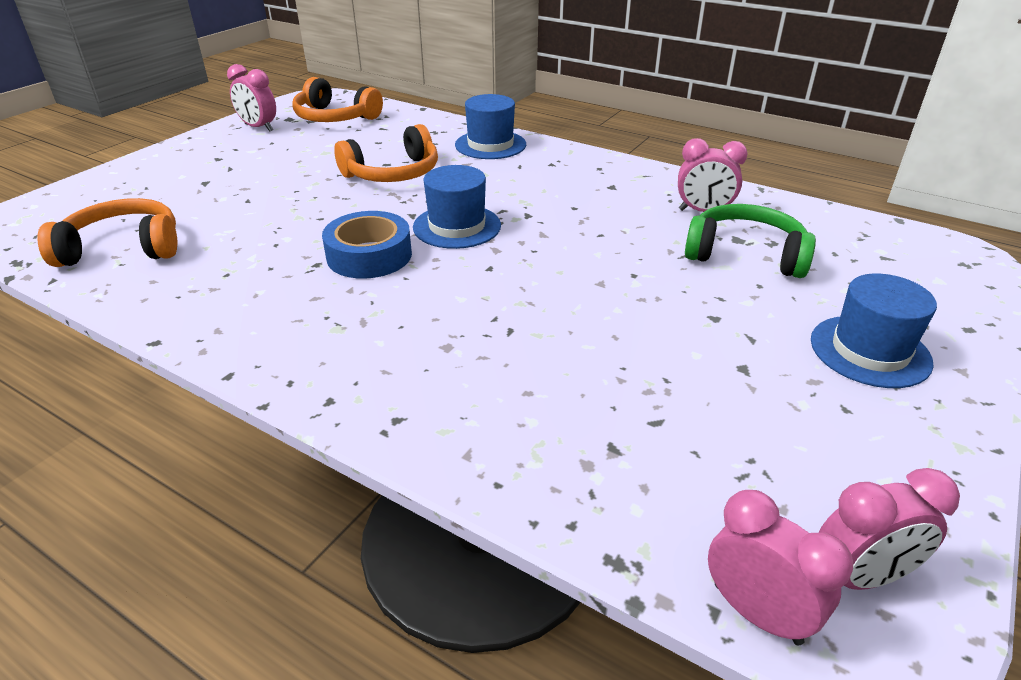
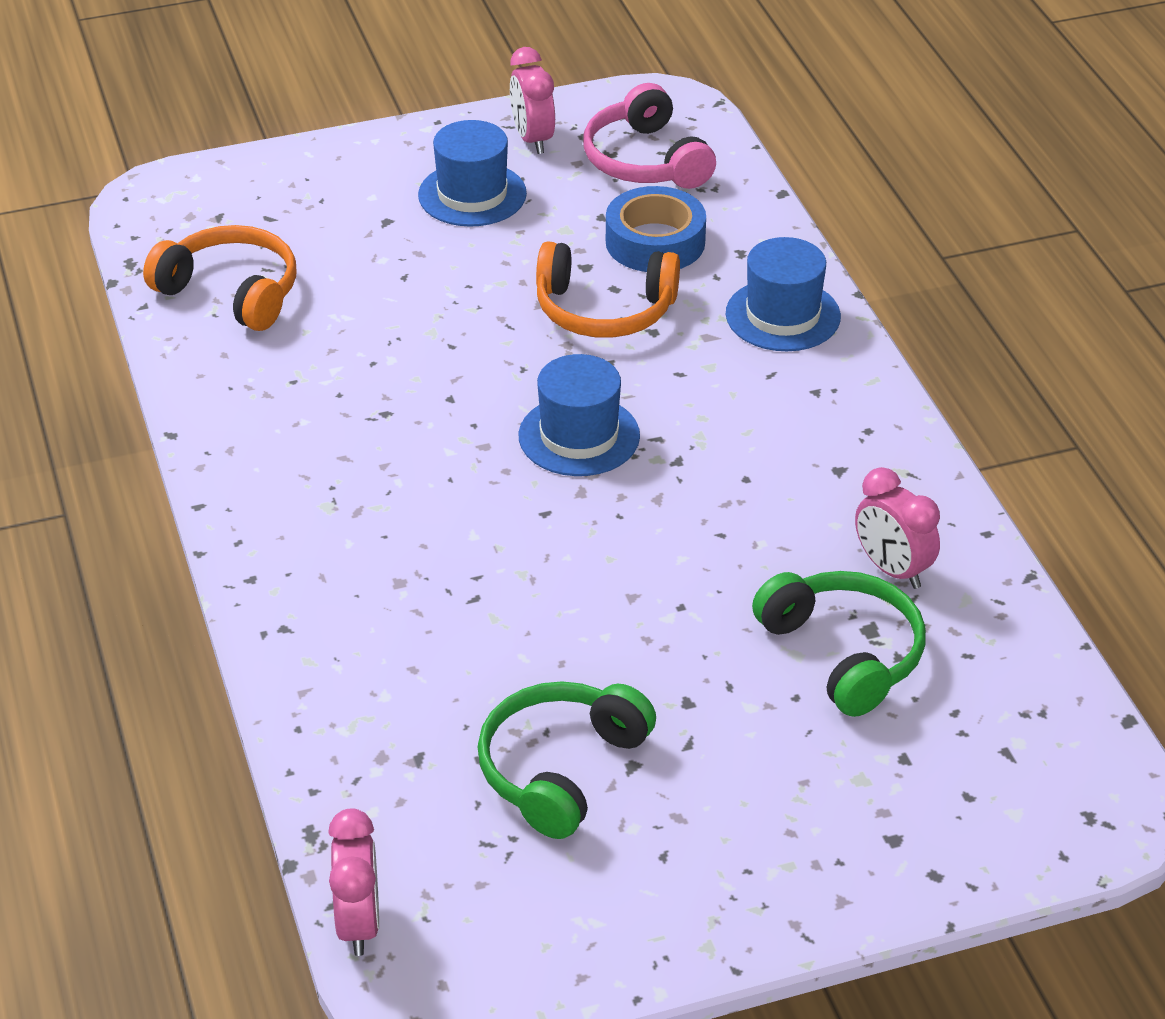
camera: 40 degrees right, 5 degrees up
(335, 117) = (645, 160): orange headphones -> pink headphones
(369, 255) = (446, 429): blue tape -> blue tape (655, 242)
(709, 396) = (560, 769): none -> green headphones
(860, 577) = (462, 956): pink clock -> none
(870, 351) = (784, 827): blue hat -> blue hat (472, 194)

